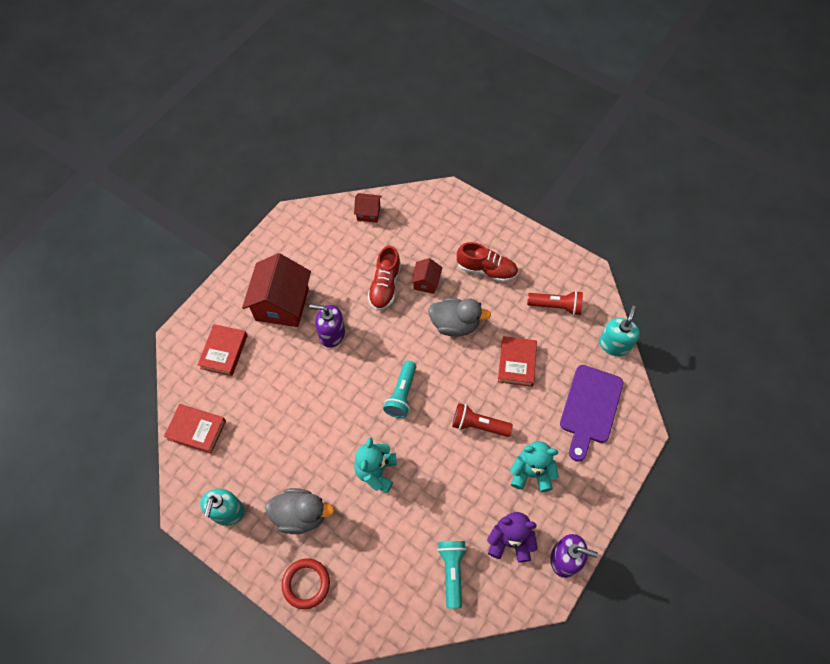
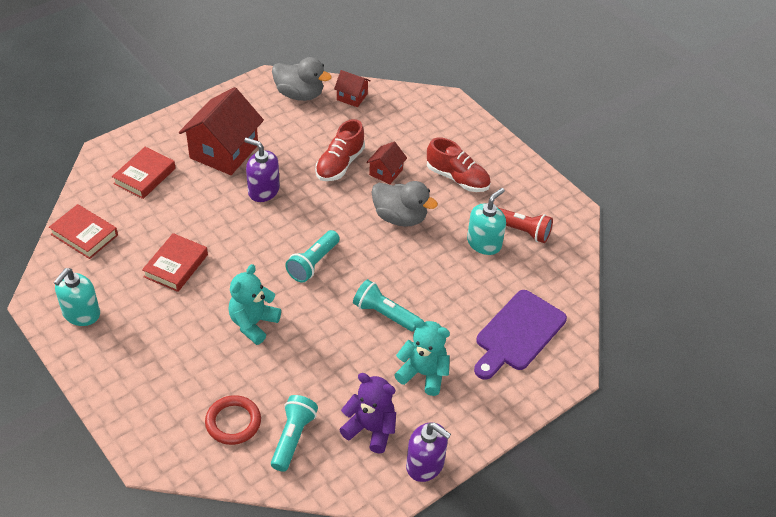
camera: 15 degrees right, 15 degrees down
(301, 515) = (155, 339): grey duck -> grey duck (299, 94)
(306, 584) = (131, 401): red ring -> red ring (233, 422)
(478, 425) = (384, 314): red flashlight -> turquoise flashlight
(516, 363) = (453, 270): red book -> red book (176, 266)
(614, 344) = (572, 283): turquoise soap dispenser -> turquoise soap dispenser (484, 243)

